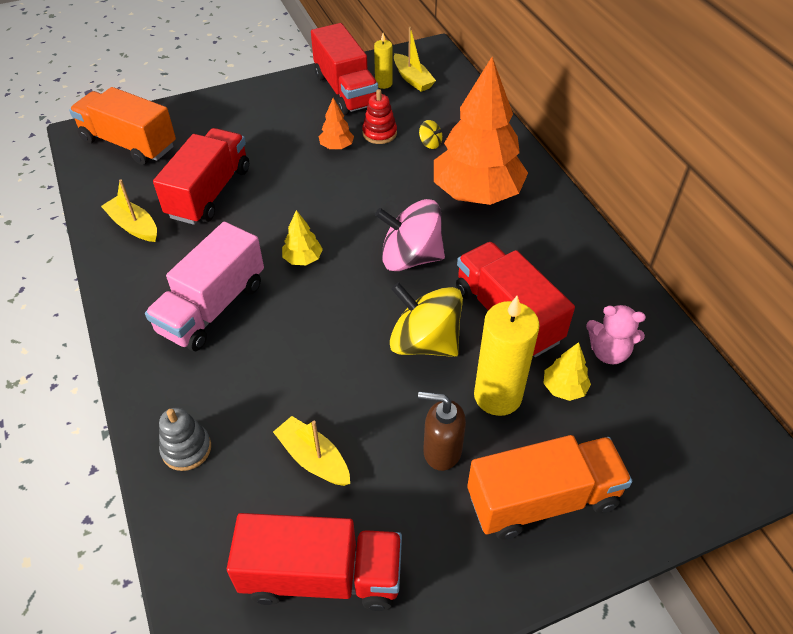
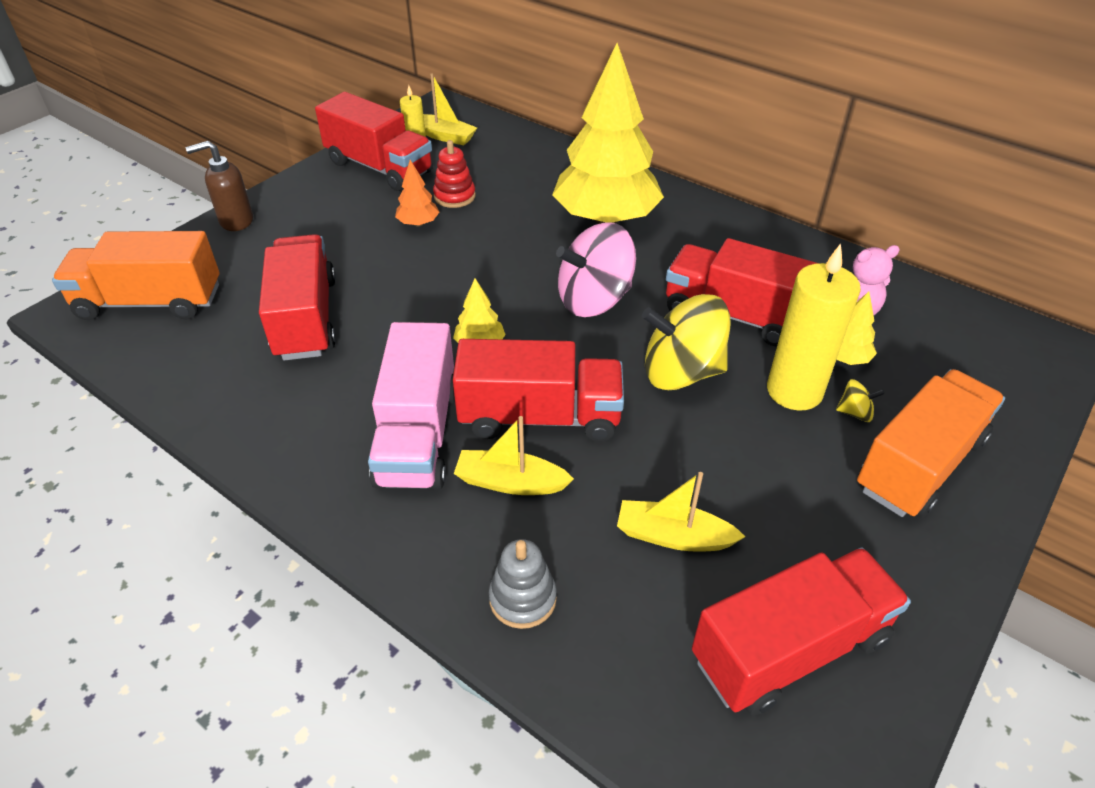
camera: 30 degrees left, 5 degrees down
(133, 226) = (236, 388): yellow boat -> yellow boat (510, 482)
(298, 330) = (540, 417): none -> red truck
(430, 143) = (517, 189): yellow spinning top -> yellow spinning top (855, 413)
(441, 451) = (791, 465): brown soap dispenser -> brown soap dispenser (236, 221)
(476, 193) = (605, 219): orange tree -> yellow tree

